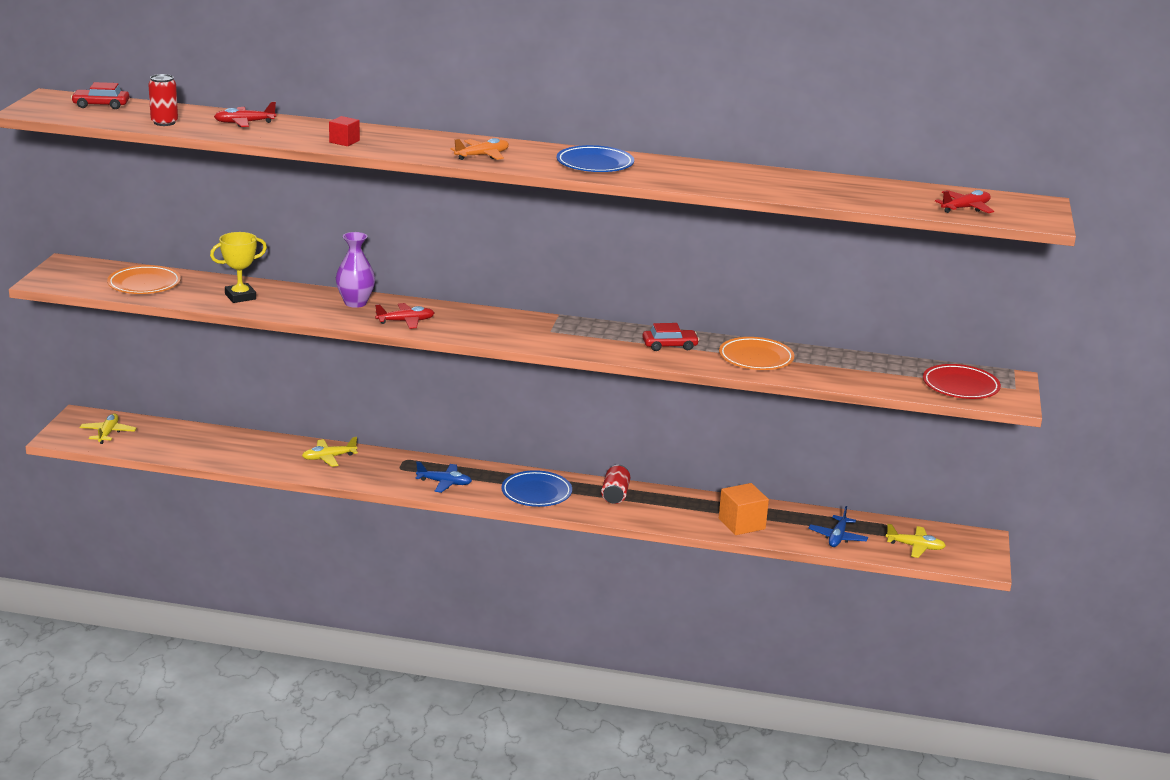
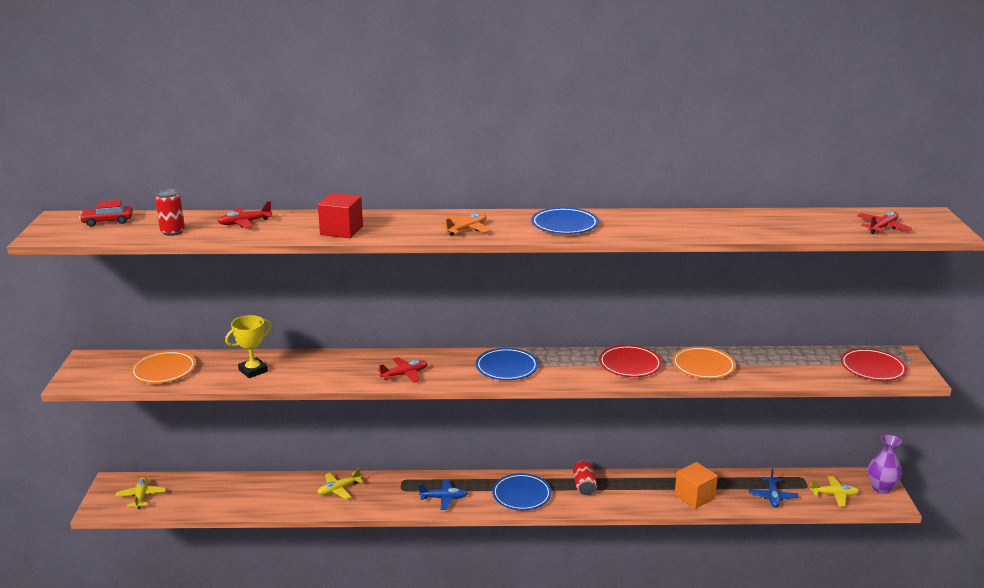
camera: 10 degrees left, 0 degrees up
(344, 141) = (341, 230): red cube -> red cube, size x1.69
(355, 303) = (354, 362): purple vase -> purple vase (881, 488)
(524, 330) = (506, 367): none -> blue plate
(669, 345) = (630, 365): red car -> red plate

